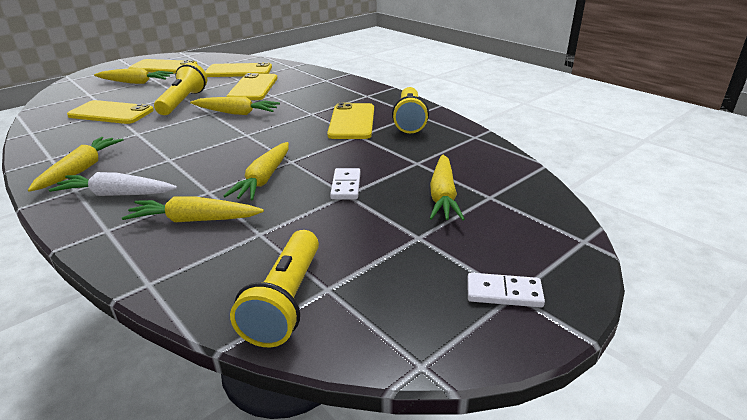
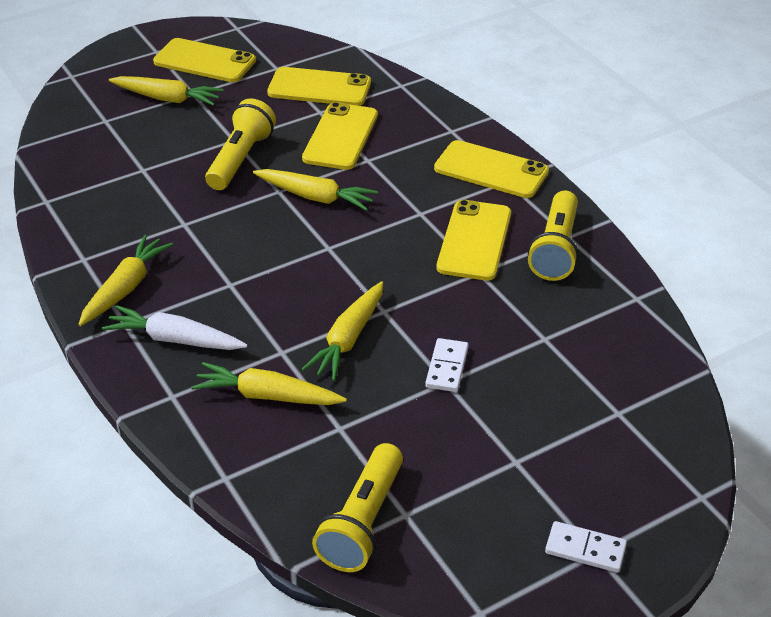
camera: 10 degrees right, 10 degrees up
(111, 113) = (144, 172): yellow phone -> yellow phone (491, 170)
(443, 196) = (561, 402): yellow carrot -> none

